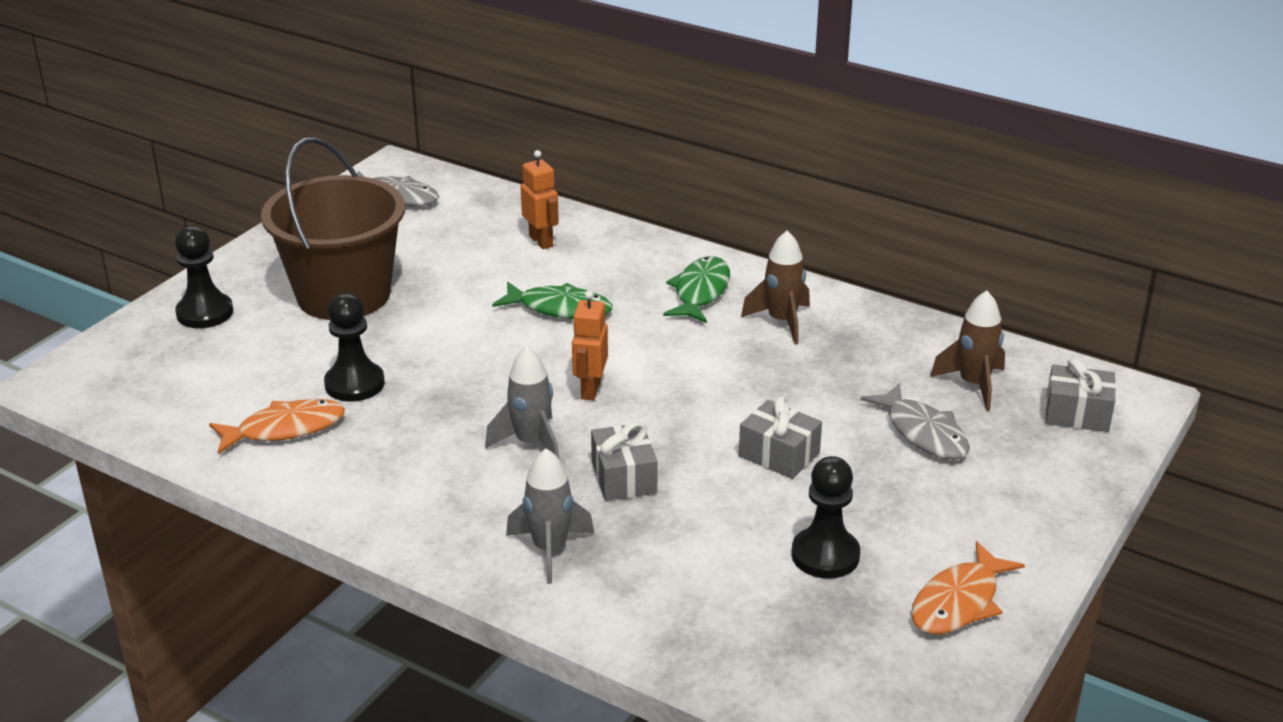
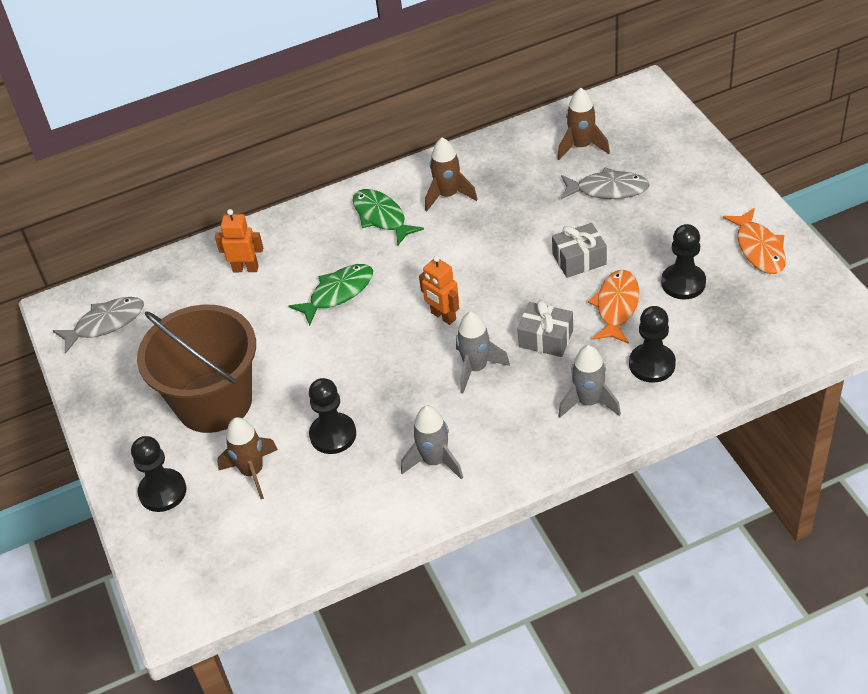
camera: 50 degrees left, 15 degrees up
(267, 354) = (252, 472): none -> brown rocket
(285, 429) = (355, 491): orange fish -> orange fish (616, 306)
(368, 467) = (434, 461): none -> grey rocket
(657, 580) = (652, 364): none -> black pawn
(1077, 413) = (640, 120): grey gift -> none

